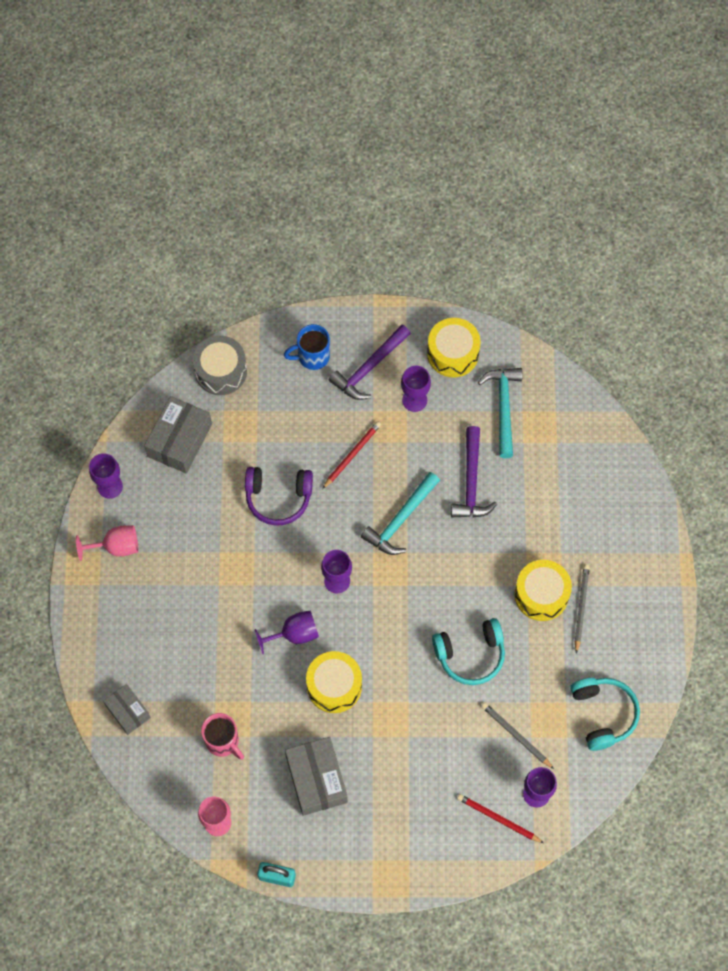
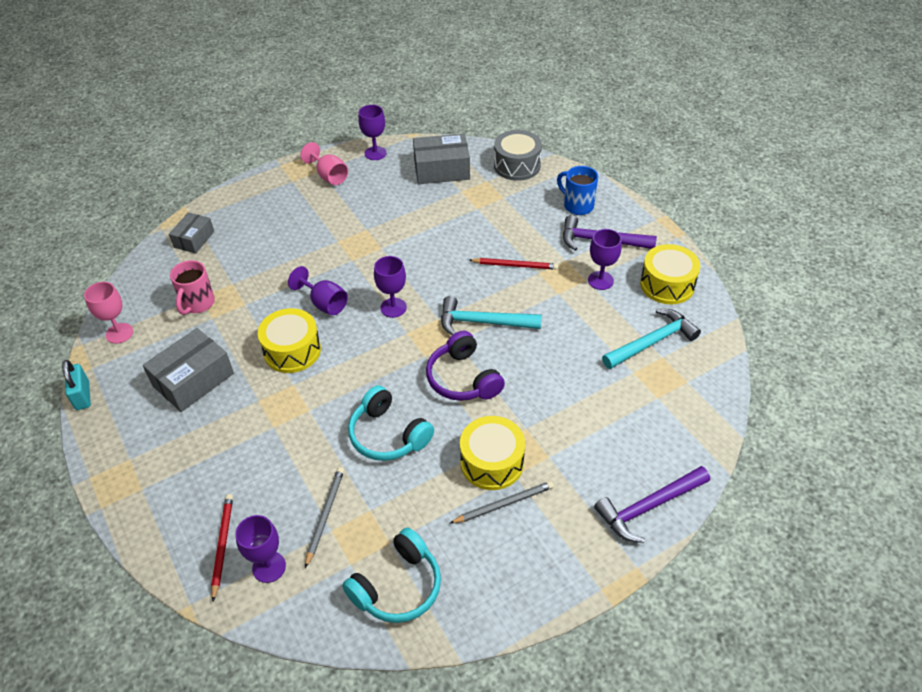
camera: 60 degrees right, 20 degrees down
(278, 498) = (439, 240): purple headphones -> purple headphones (463, 378)
(471, 482) = (560, 353): purple hammer -> purple hammer (648, 507)

